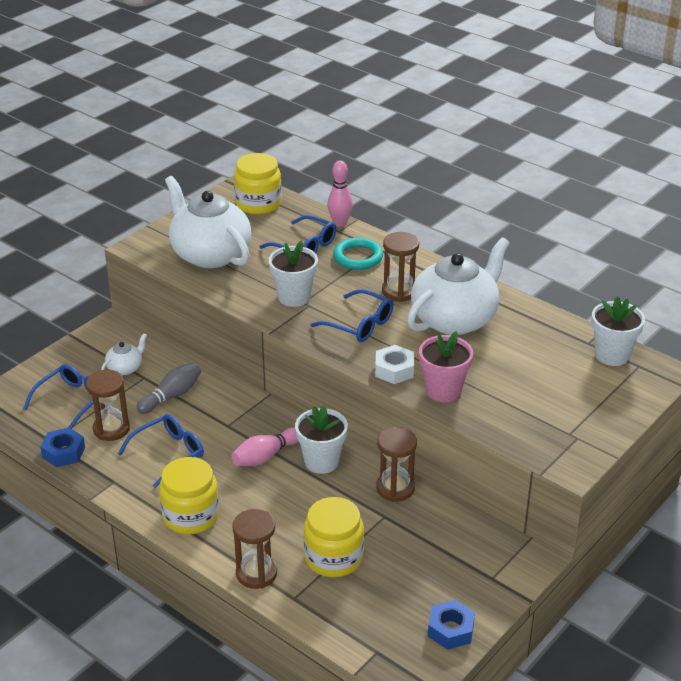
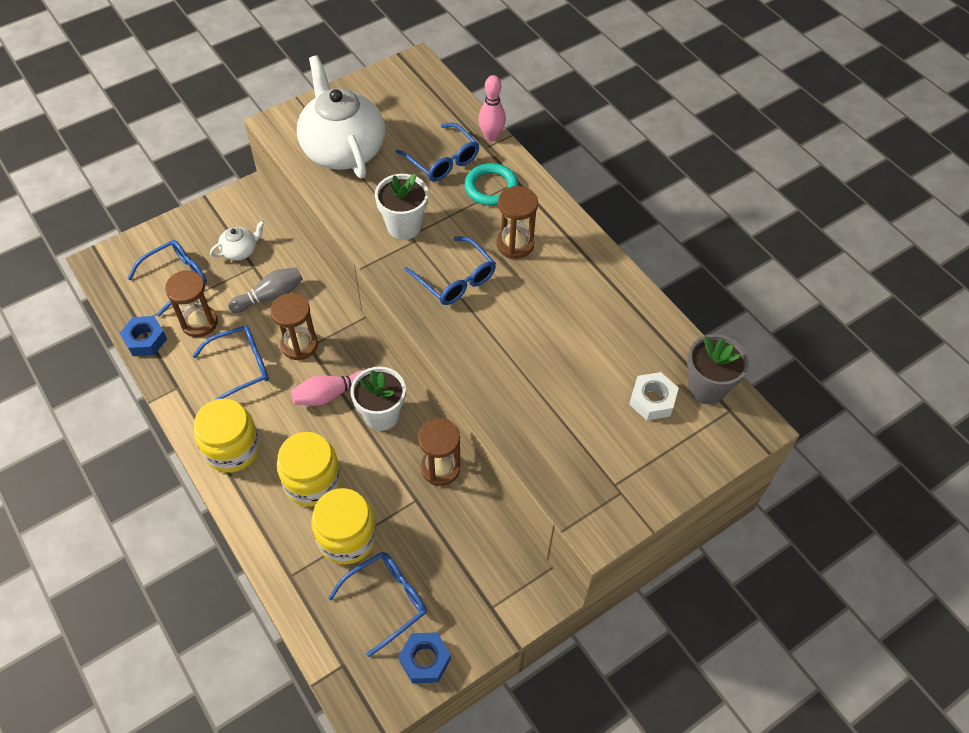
camera: 15 degrees right, 20 degrees up
(256, 573) = (266, 536): brown hourglass -> brown hourglass (299, 345)
(258, 204) = (418, 92): yellow jar -> yellow jar (312, 481)
(394, 370) = (466, 350): white nut -> white nut (652, 400)
(394, 595) = (387, 600): none -> blue glasses
(443, 391) = (505, 391): pink flower pot -> none
(455, 319) = (558, 296): white teapot -> none
(612, 355) = (706, 388): white flower pot -> grey flower pot

